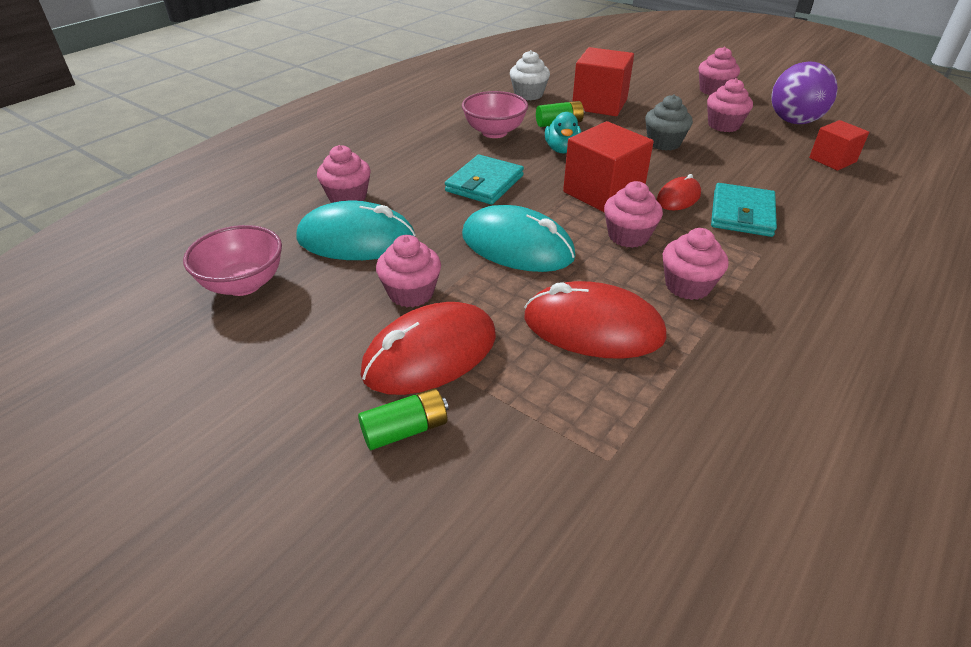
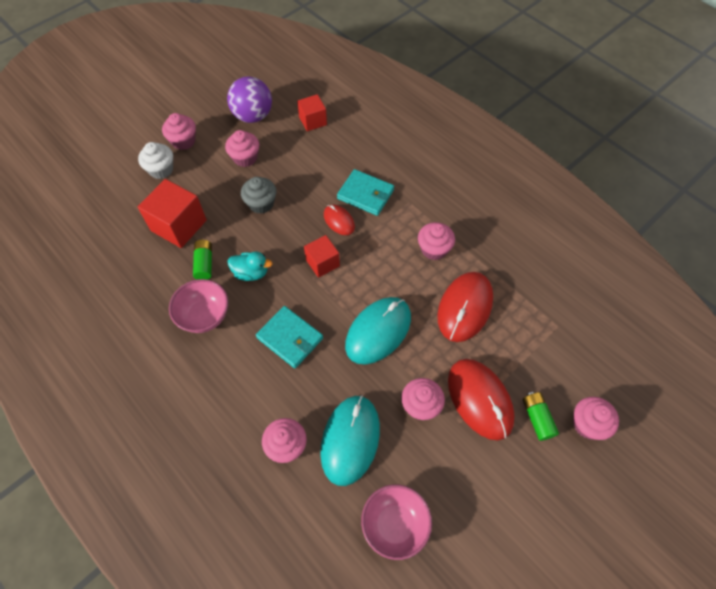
camera: 80 degrees left, 20 degrees up
(528, 94) = (137, 274): white cupcake -> white cupcake (161, 169)
(603, 193) = (322, 263): red cube -> red cube, size x0.61
(628, 236) = (378, 263): pink cupcake -> pink cupcake (587, 424)

